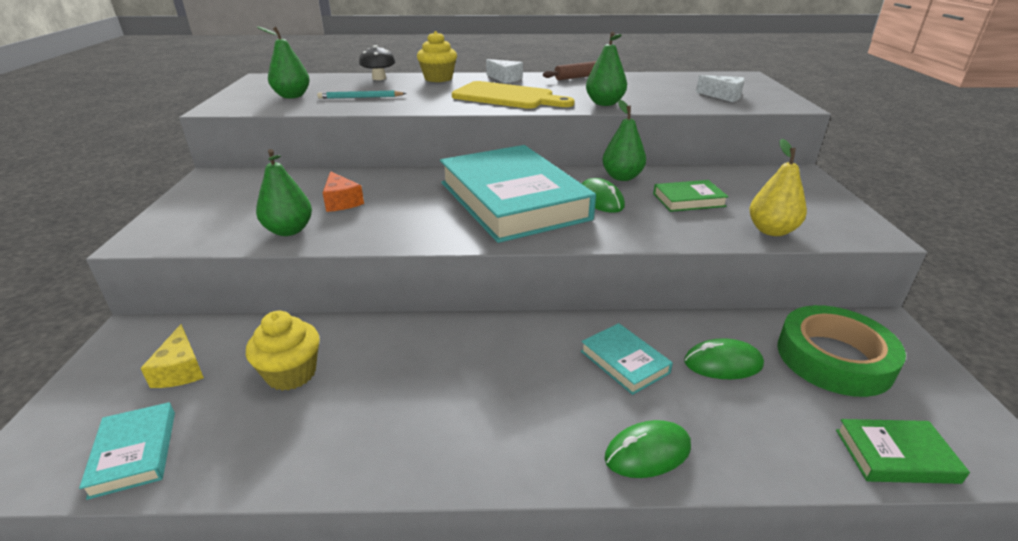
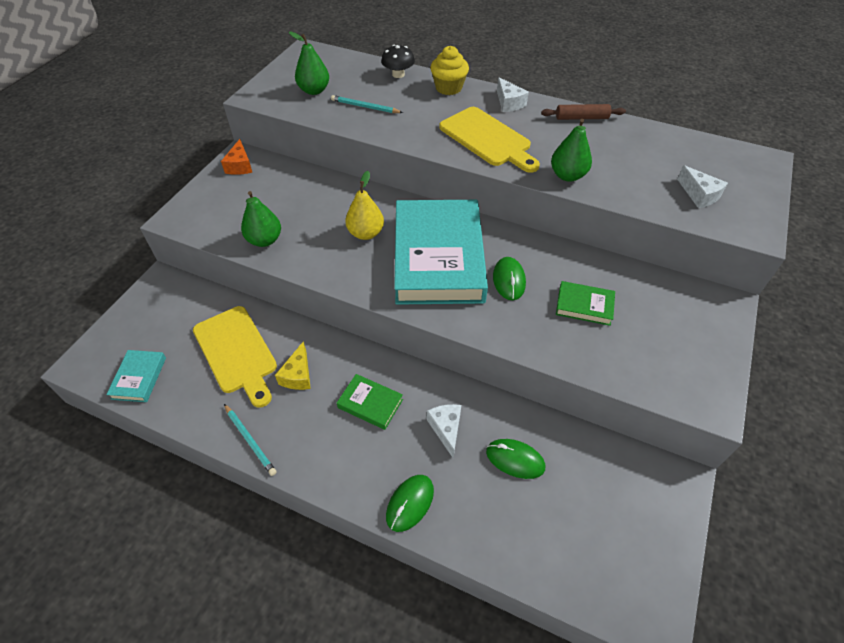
camera: 25 degrees right, 20 degrees up
(181, 370) = (179, 324): yellow cheese -> yellow cheese (298, 375)
(291, 374) = (236, 352): yellow cupcake -> yellow cutting board
(341, 201) = (313, 217): orange cheese -> orange cheese (240, 166)
(371, 466) = (250, 440): none -> turquoise pencil
(622, 177) = (550, 256): green pear -> none
(624, 362) = (446, 429): turquoise book -> white cheese
(647, 452) = (410, 503): green mouse -> green mouse turned 60 degrees counterclockwise
(771, 231) = (623, 369): yellow pear -> yellow pear (366, 233)
(834, 358) = (604, 491): green tape -> none
(895, 455) = (571, 581): green book -> green book (370, 403)

